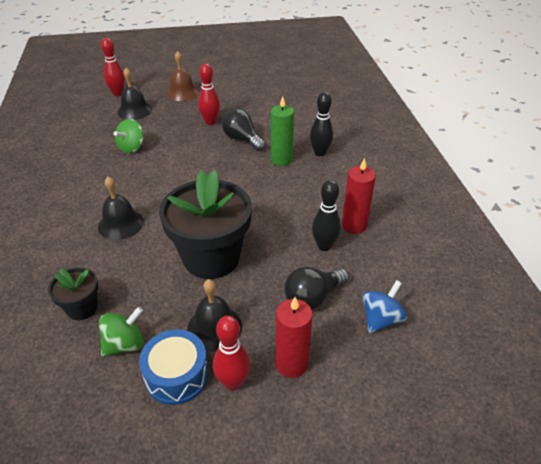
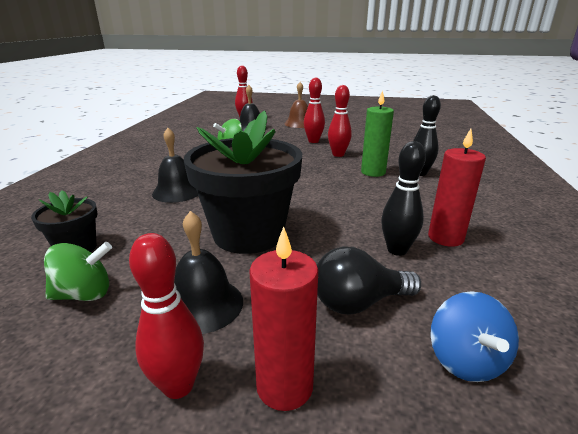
camera: 20 degrees right, 15 degrees down
(177, 375) = (111, 350): blue drum -> none
(242, 140) = (338, 155): black light bulb -> red bowling pin
(381, 319) = (465, 360): blue spinning top -> blue spinning top turned 120 degrees clockwise

